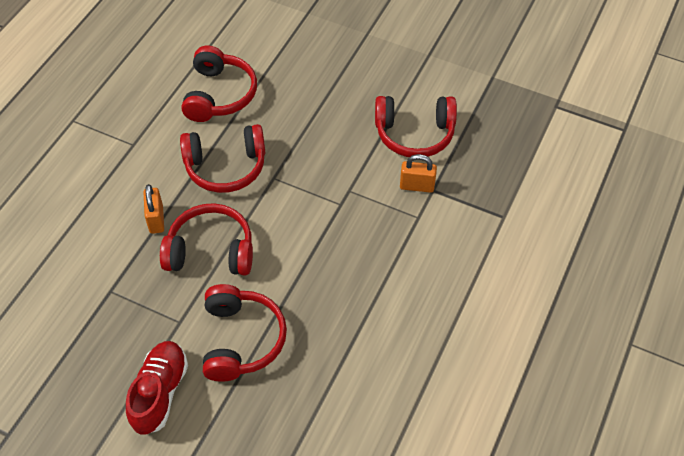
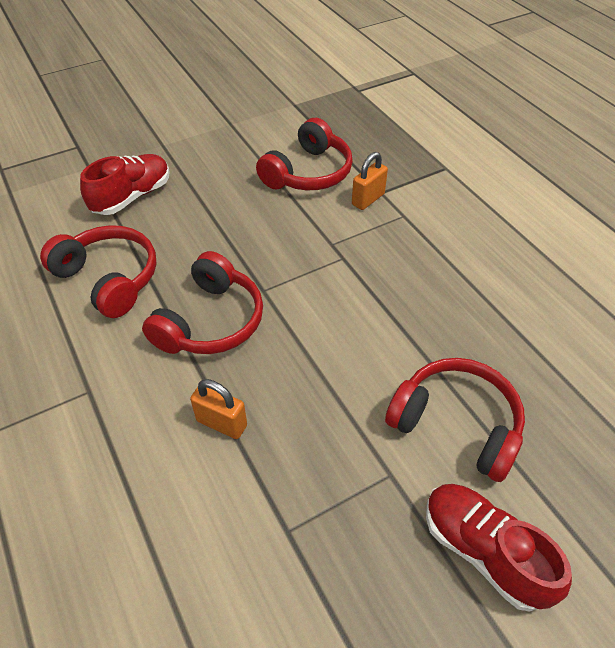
camera: 55 degrees left, 5 degrees down
(211, 251) = (312, 391): red headphones -> none
(300, 55) = (132, 197): none -> red shoe

